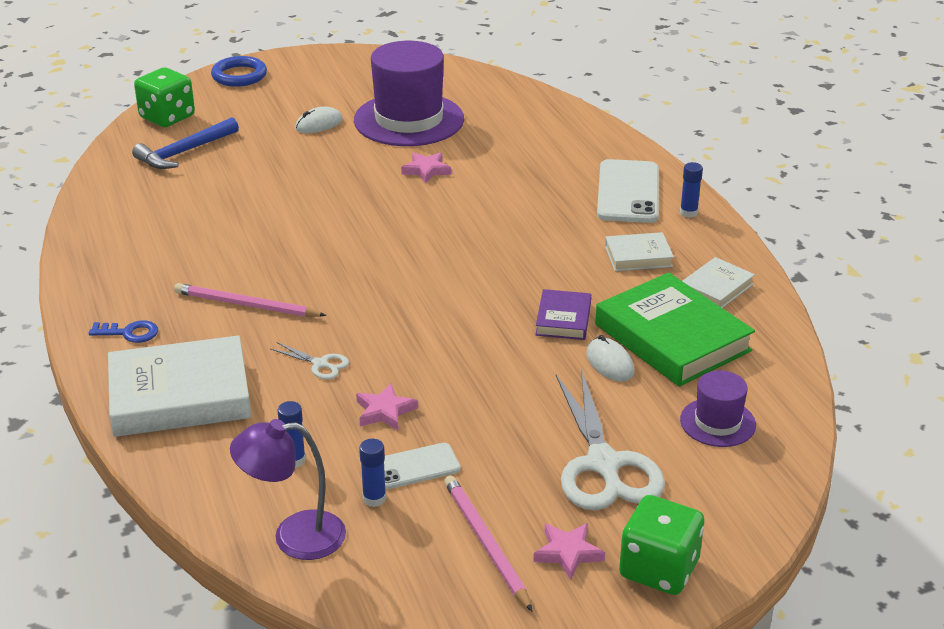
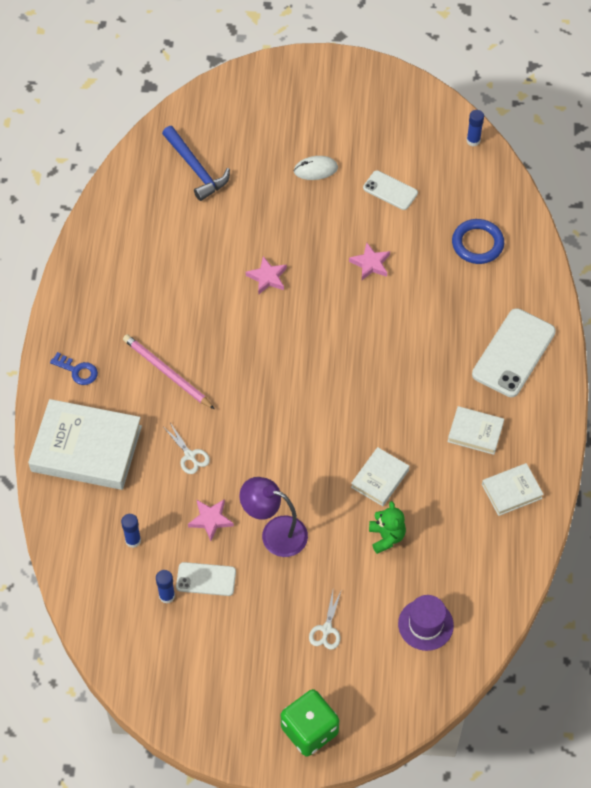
camera: 25 degrees right, 25 degrees up
(167, 117) = (201, 115): green dice -> none
(184, 152) = (196, 169): blue hammer -> blue hammer turned 105 degrees counterclockwise
(239, 75) = (282, 75): blue ring -> blue ring (477, 244)
(294, 536) = (104, 606): purple lamp -> purple lamp (275, 533)
(409, 120) = (390, 190): purple hat -> white phone
(485, 543) = (216, 663): pink pencil -> none
(563, 319) = (380, 479): purple book -> white book
(568, 553) = (261, 693): pink star -> pink star (267, 277)
(603, 464) = (326, 629): white scissors -> white scissors, size x0.43
(609, 363) = (386, 537): white mouse -> green teddy bear
(672, 338) = (446, 530): green book -> none
(688, 213) = (546, 397): blue glue stick -> blue glue stick (473, 140)

